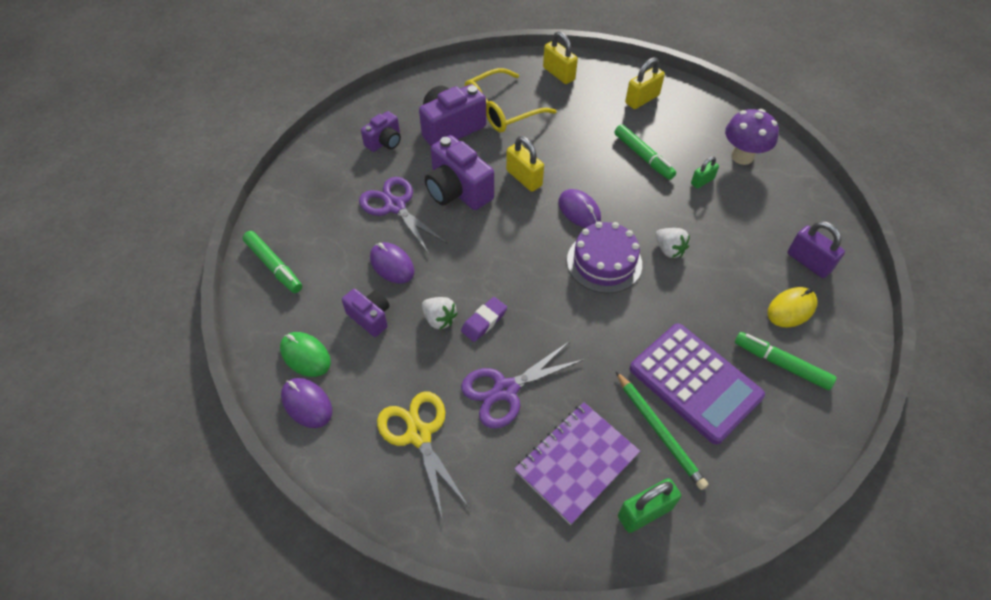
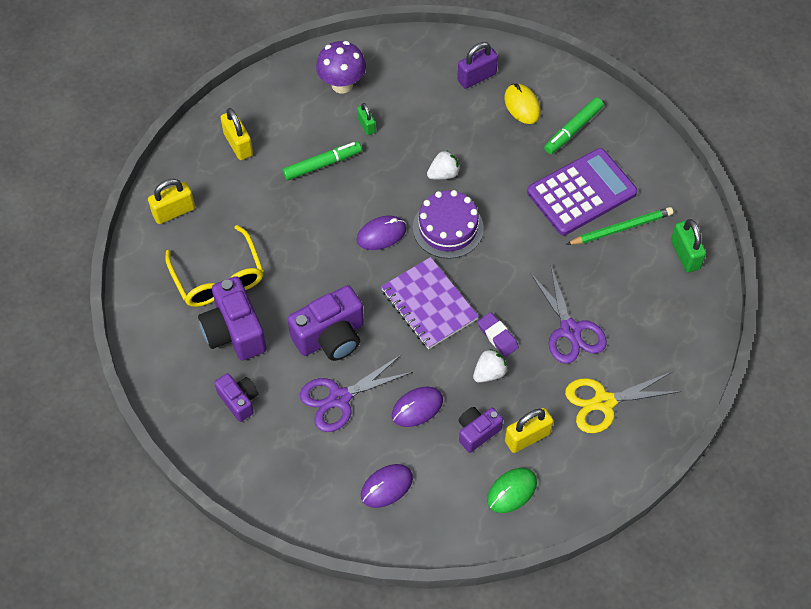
camera: 80 degrees left, 5 degrees up
(274, 266) = (397, 520): green marker -> none
(307, 404) = (563, 491): purple mouse -> purple mouse (386, 487)
(524, 178) = (327, 274): yellow padlock -> yellow padlock (527, 437)
(576, 462) = (641, 291): purple notebook -> purple notebook (429, 305)

